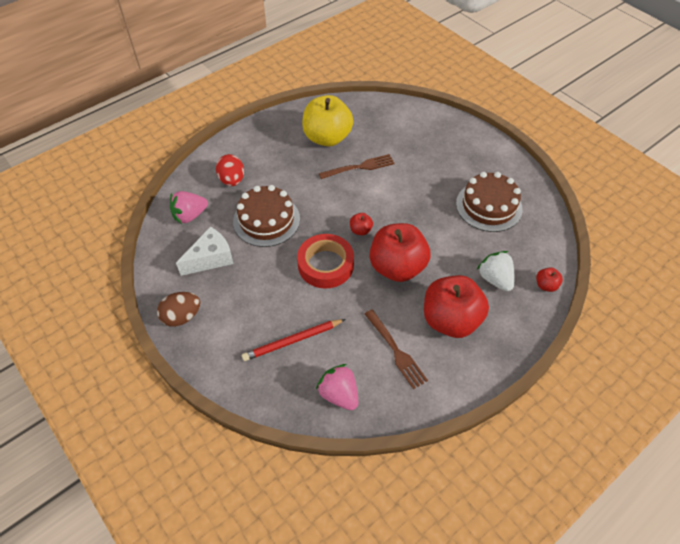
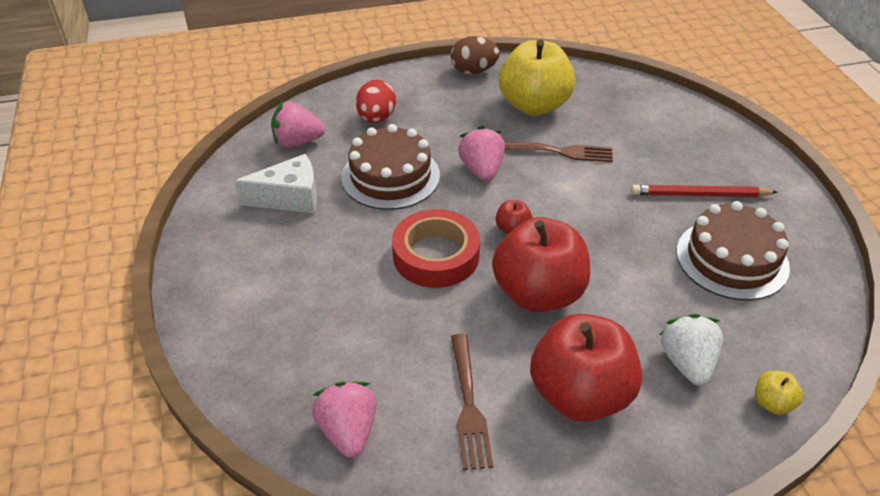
camera: 25 degrees right, 10 degrees down
(182, 317) = (208, 253): brown egg -> brown egg (474, 71)
(292, 341) = (329, 335): red pencil -> red pencil (700, 194)
(320, 196) = (481, 170): none -> pink strawberry
(546, 285) = (772, 403): red apple -> yellow apple

